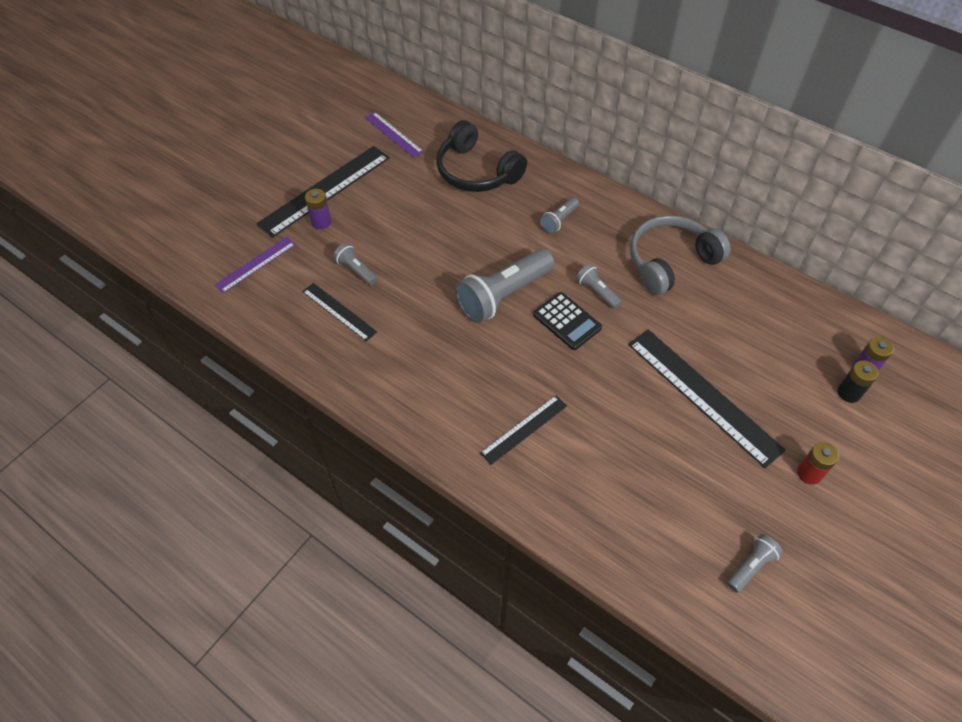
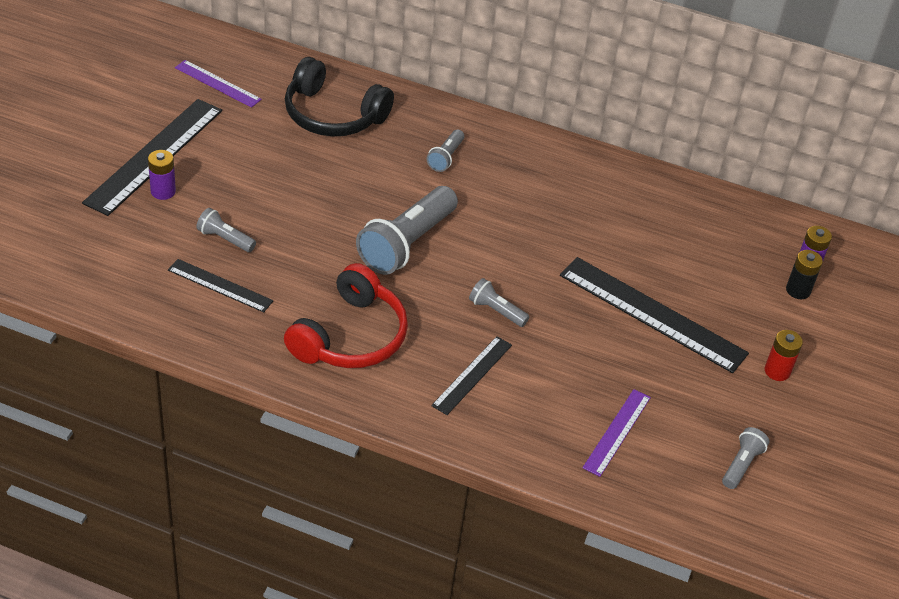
camera: 20 degrees left, 10 degrees down
(256, 264) = (98, 248): purple ruler -> purple ruler (617, 432)
(430, 375) = (350, 336): none -> red headphones
(567, 321) = (486, 261): black calculator -> none
(597, 292) = (510, 227): grey flashlight -> grey flashlight (496, 311)
(670, 262) = (582, 186): grey headphones -> none

